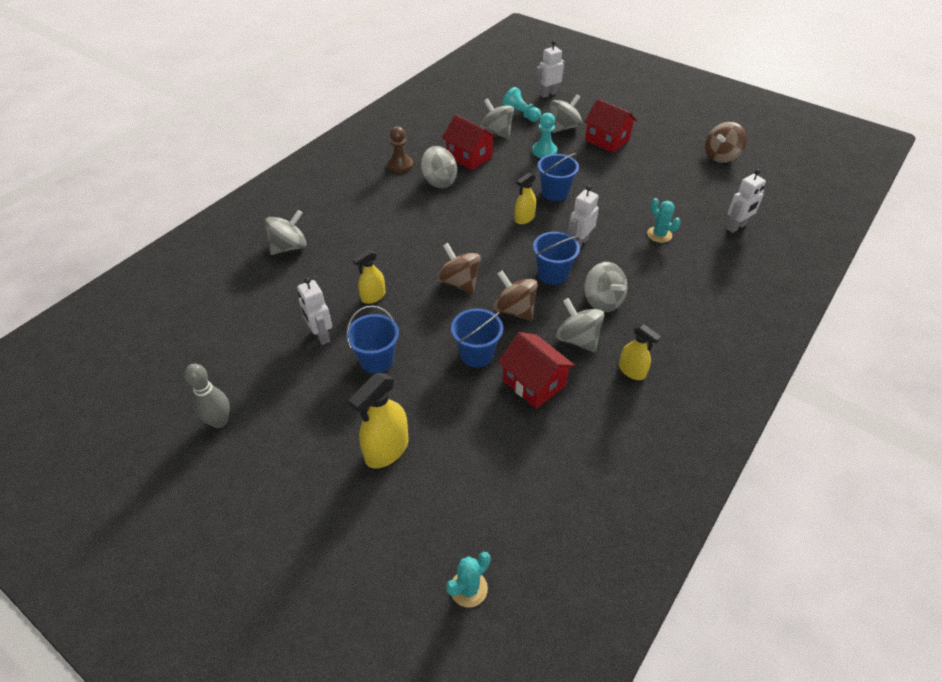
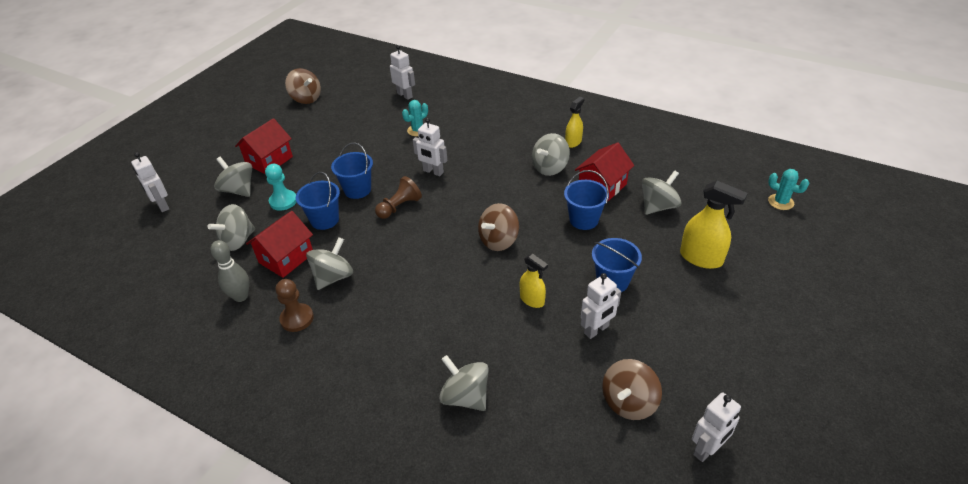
camera: 95 degrees left, 5 degrees down
(169, 382) = (707, 449): none -> white robot
(219, 421) = (731, 383): grey bowling pin -> grey bowling pin (241, 296)
(514, 310) = (526, 203): brown spinning top -> brown spinning top (629, 402)
(521, 114) = (202, 224): turquoise pawn -> none
(524, 218) = (399, 207): yellow spray bottle -> brown pawn
(552, 274) = (476, 184): blue bucket -> blue bucket (324, 220)
(602, 301) = (504, 157): grey spinning top -> grey spinning top (658, 206)

